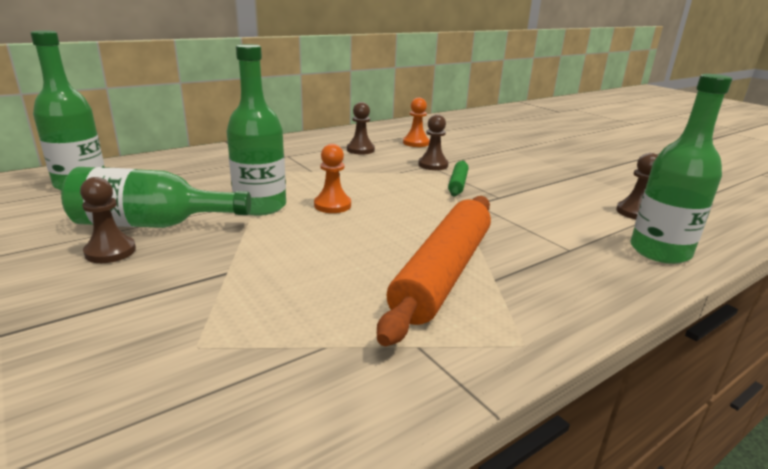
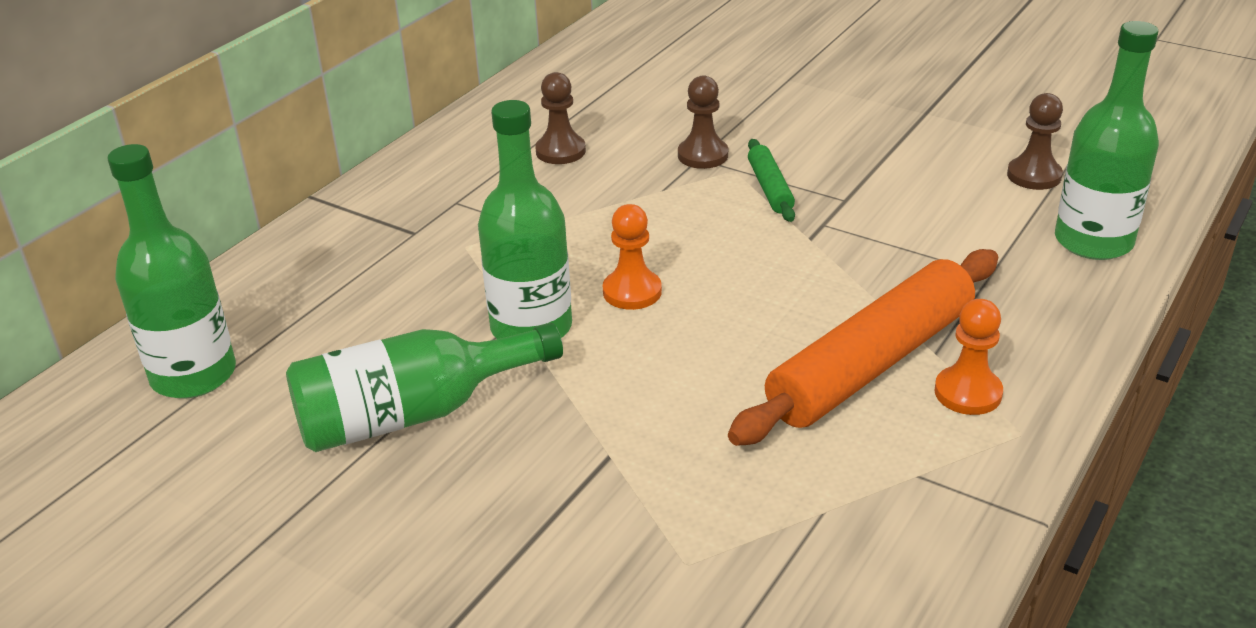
camera: 20 degrees left, 10 degrees up
(110, 251) = (416, 479): brown pawn -> none
(416, 143) = (634, 106): orange pawn -> orange pawn (968, 393)
(444, 273) = (872, 364): orange rolling pin -> orange rolling pin turned 45 degrees clockwise

